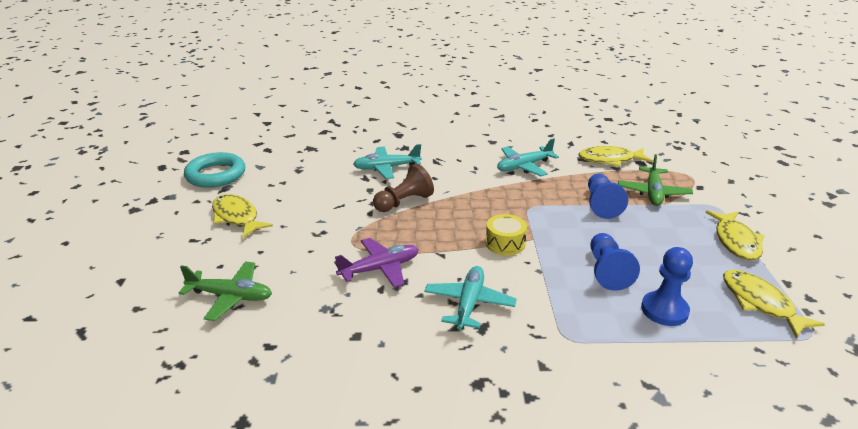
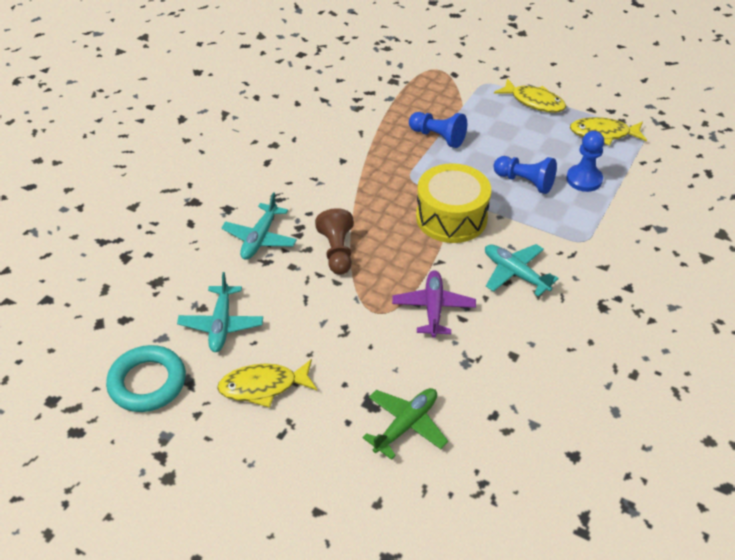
camera: 60 degrees left, 15 degrees up
(505, 243) = (451, 217): yellow drum -> yellow drum, size x1.91
(524, 167) = (340, 148): turquoise plane -> turquoise plane (221, 325)
(610, 160) = (374, 94): yellow fish -> none
(653, 193) = (443, 101): green plane -> none

